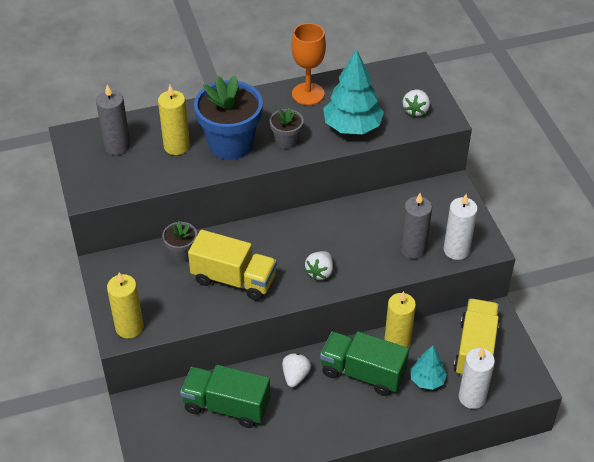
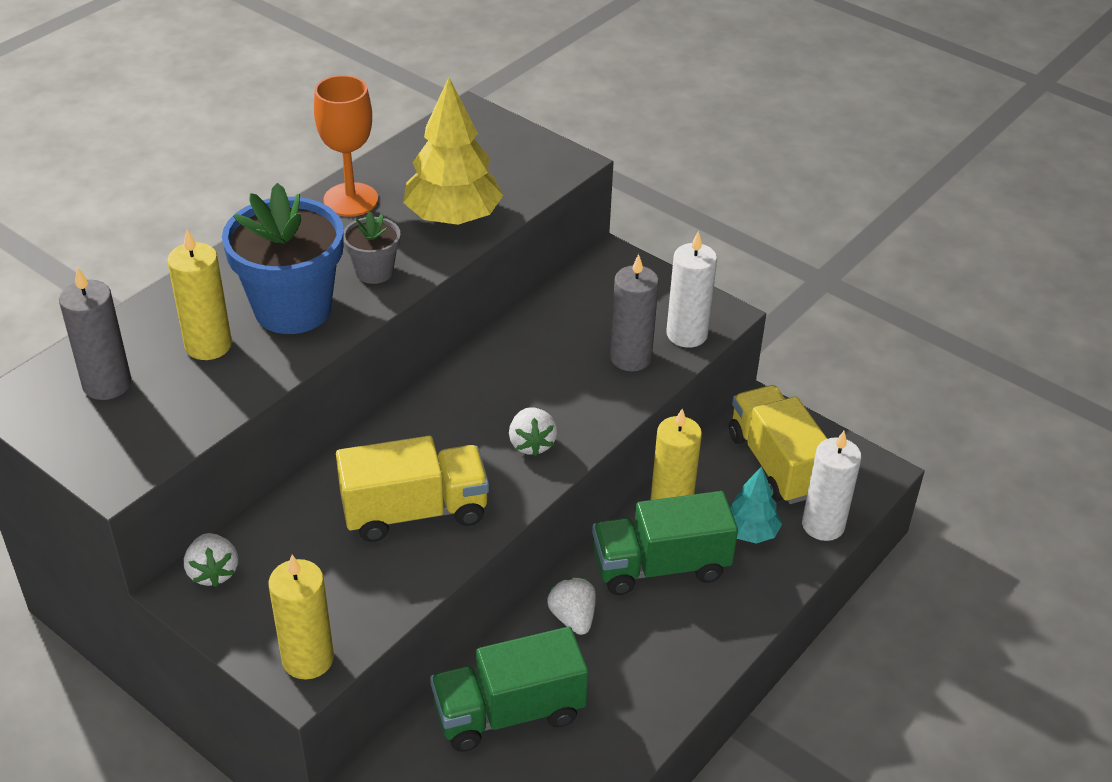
camera: 35 degrees left, 5 degrees down
(181, 253) = (302, 512): grey flower pot -> none
(352, 127) = (453, 218): turquoise tree -> yellow tree
(416, 110) = (521, 165): white strawberry -> white strawberry (213, 572)

